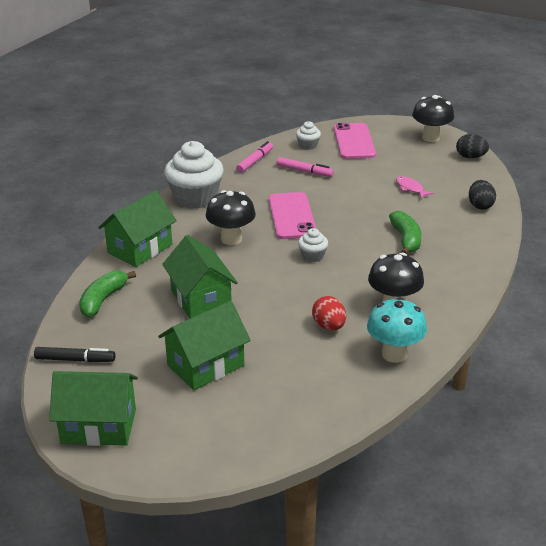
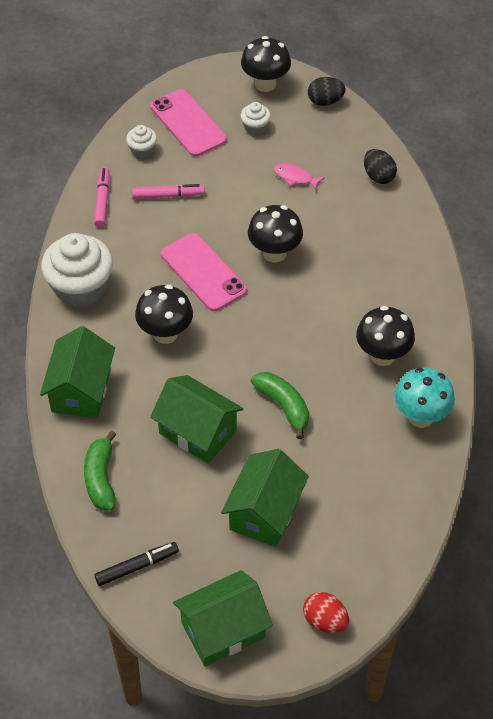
camera: 30 degrees left, 20 degrees up
(312, 256) = (264, 322): white cupcake -> white cupcake (255, 127)
(329, 326) = (342, 409): red egg -> red egg (325, 621)
(357, 222) = (274, 253): none -> black mushroom
(406, 239) = (338, 258): green banana -> green banana (283, 406)

